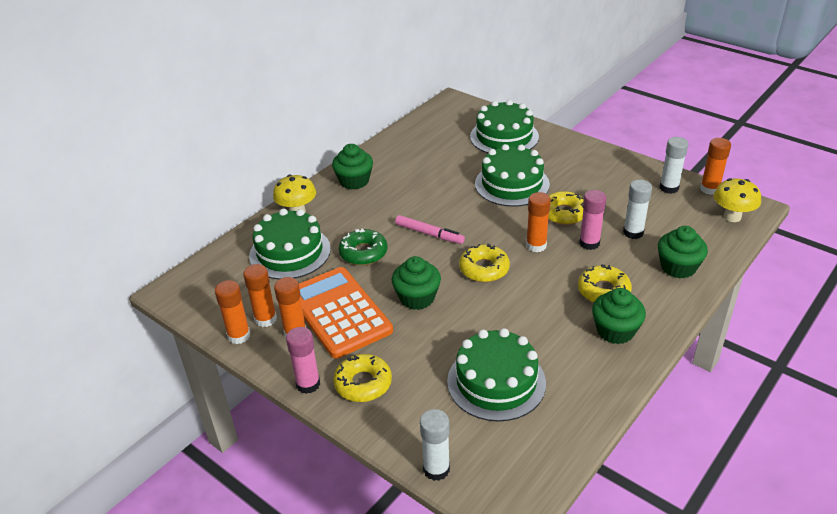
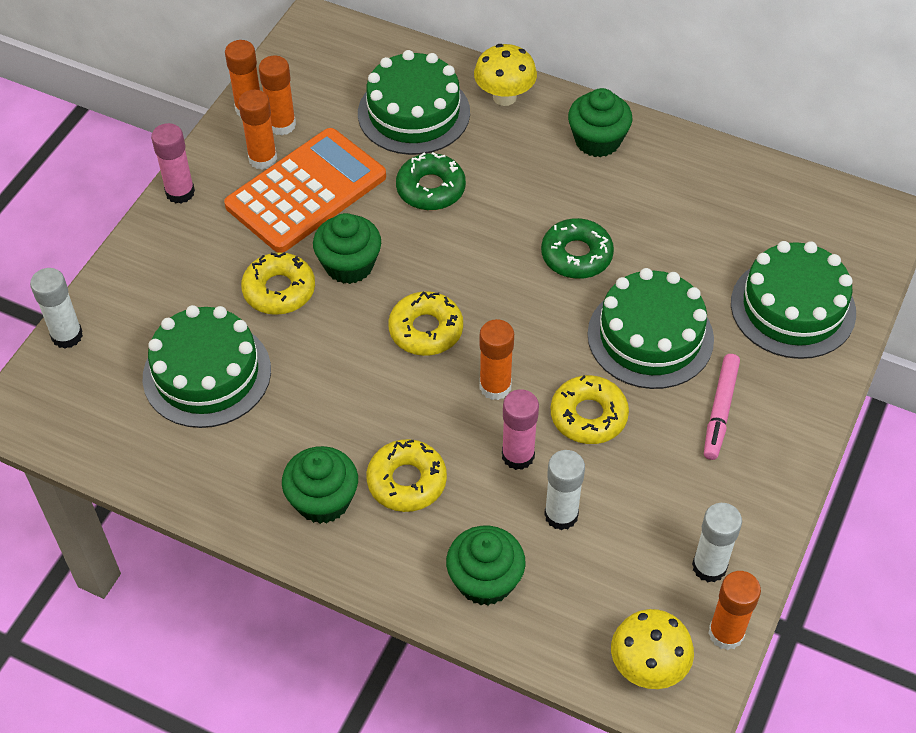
camera: 75 degrees right, 15 degrees up
(363, 383) = (187, 242): yellow donut -> yellow donut (279, 290)
(429, 234) = (491, 253): pink marker -> pink marker (720, 410)
(443, 201) = (576, 255): none -> green donut

